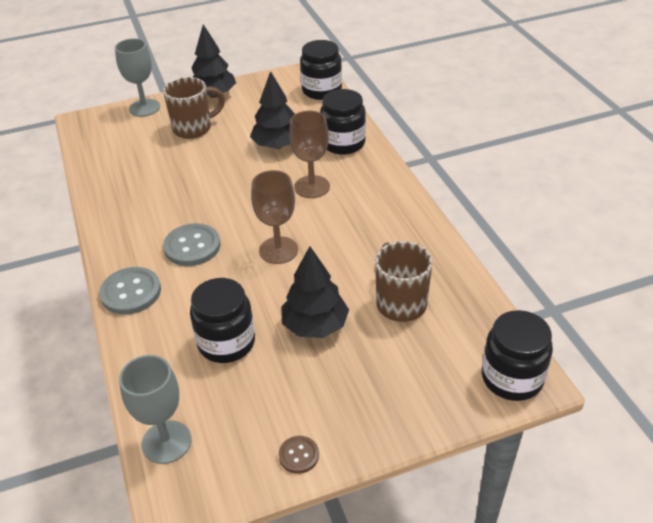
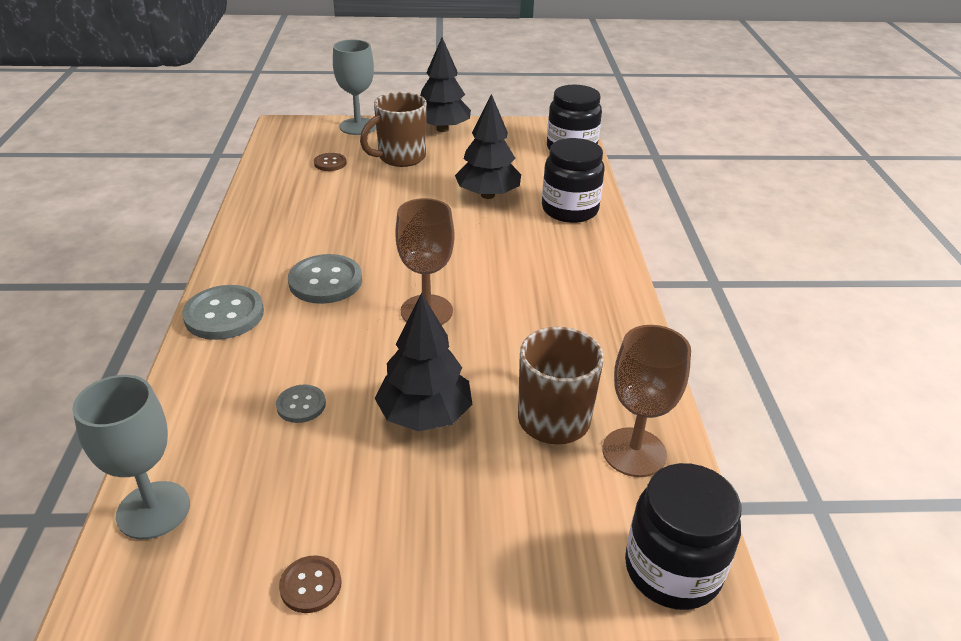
camera: 15 degrees right, 5 degrees down
(140, 146) = (330, 163): none -> brown button
(194, 128) = (400, 158): brown mug -> brown mug turned 150 degrees clockwise
(226, 343) = (301, 405): black jar -> grey button
(312, 187) = (506, 249): brown goblet -> brown goblet (634, 452)

